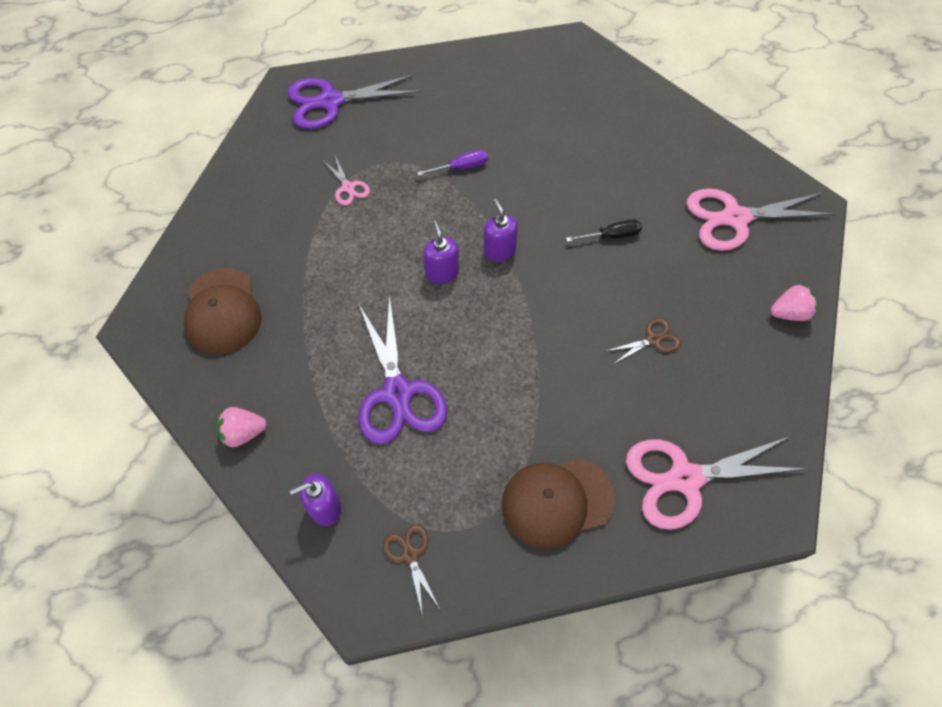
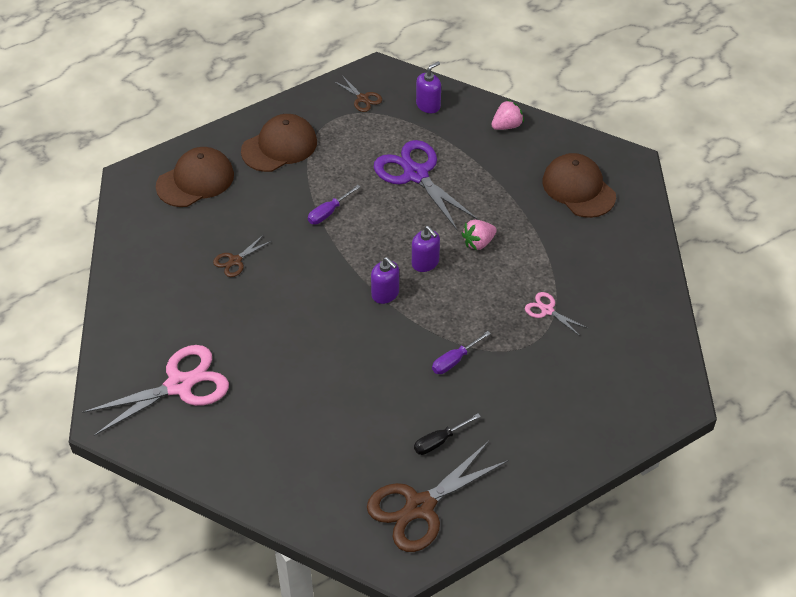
camera: 160 degrees right, 10 degrees down
(331, 102) = (622, 393): purple scissors -> none
(525, 371) = (328, 212): none -> purple screwdriver
(544, 69) = (420, 507): none -> brown scissors
(612, 236) = (291, 335): black screwdriver -> black screwdriver (439, 441)
(685, 479) = (195, 180): pink scissors -> brown cap
(788, 313) = (125, 312): pink strawberry -> pink strawberry (478, 242)

